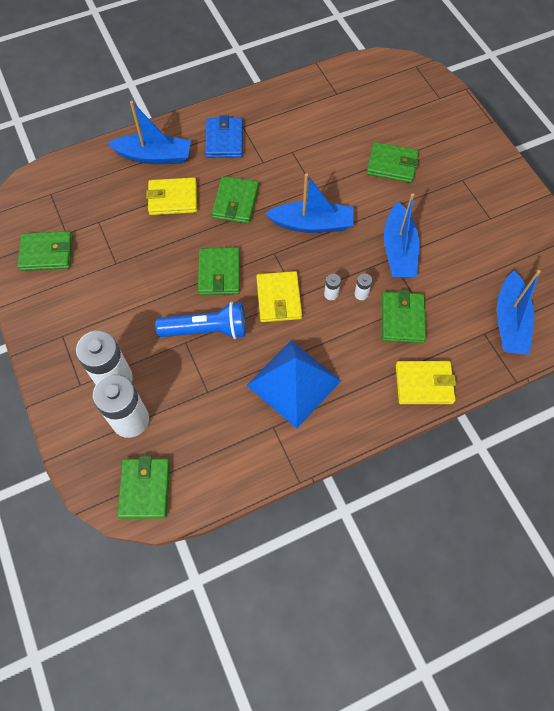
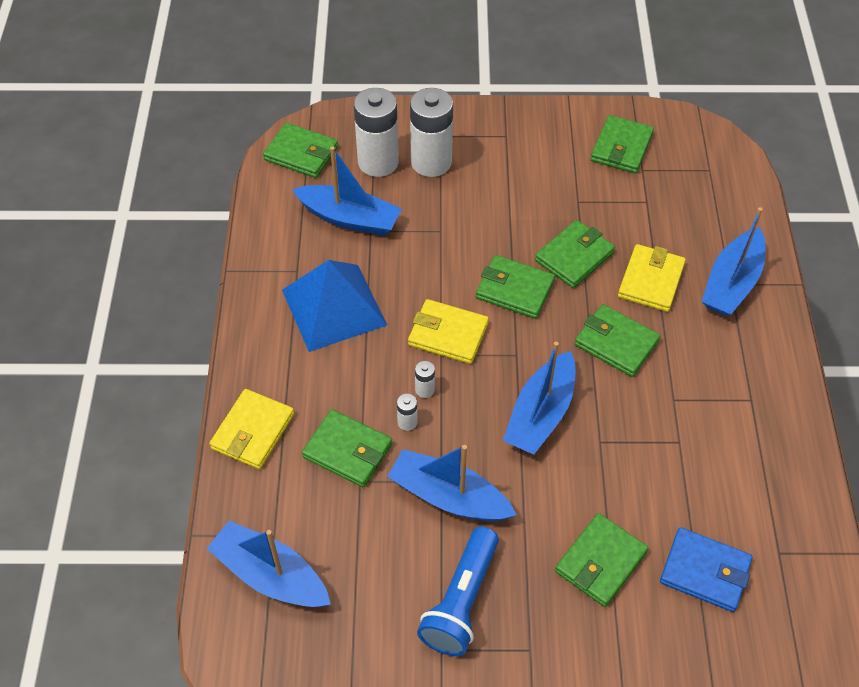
camera: 115 degrees right, 10 degrees down
(172, 248) = (574, 257): none -> green wallet
(202, 413) = (349, 218): none -> blue boat
(207, 329) = (445, 254): blue flashlight -> blue flashlight (461, 601)
(224, 140) = (732, 368): blue wallet -> blue wallet (705, 571)

